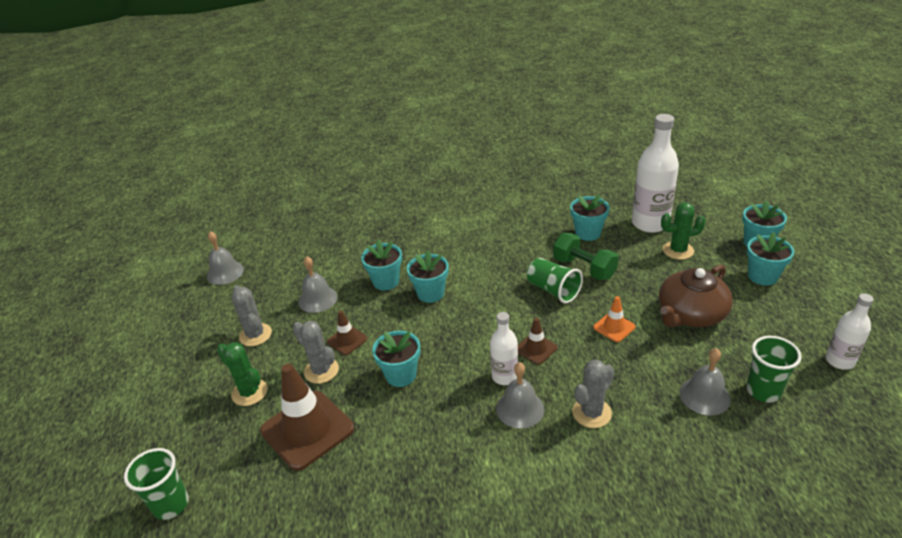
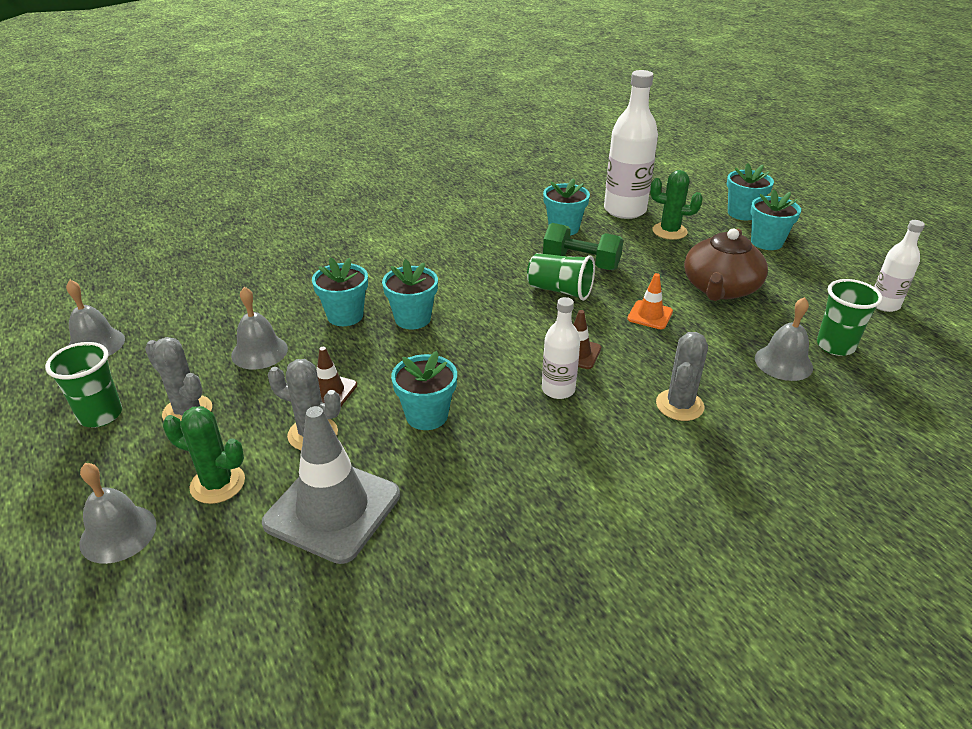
camera: 25 degrees left, 0 degrees up
(171, 505) = (167, 664): green cup -> green cup (100, 415)
(307, 429) = (332, 509): brown traffic cone -> grey traffic cone
(520, 409) = (597, 419): grey bell -> grey bell (118, 533)
(678, 250) = (669, 231): green cactus -> green cactus turned 45 degrees clockwise

